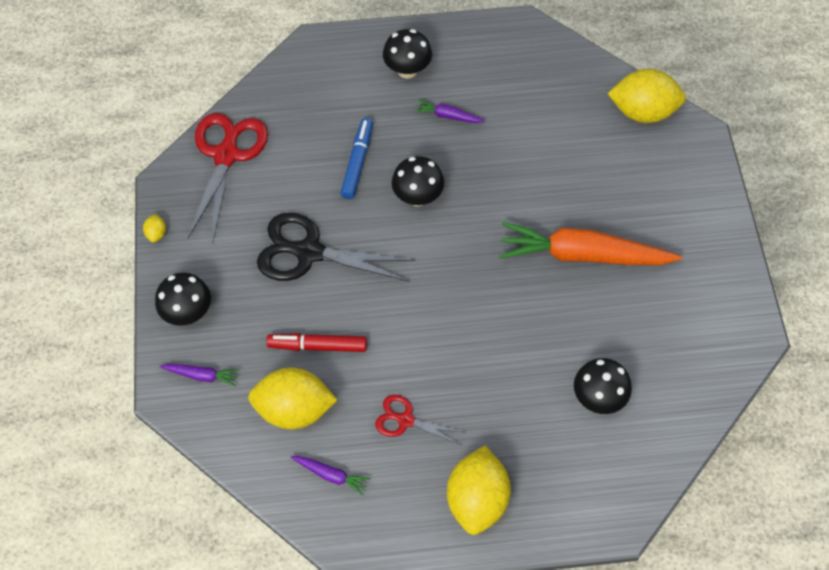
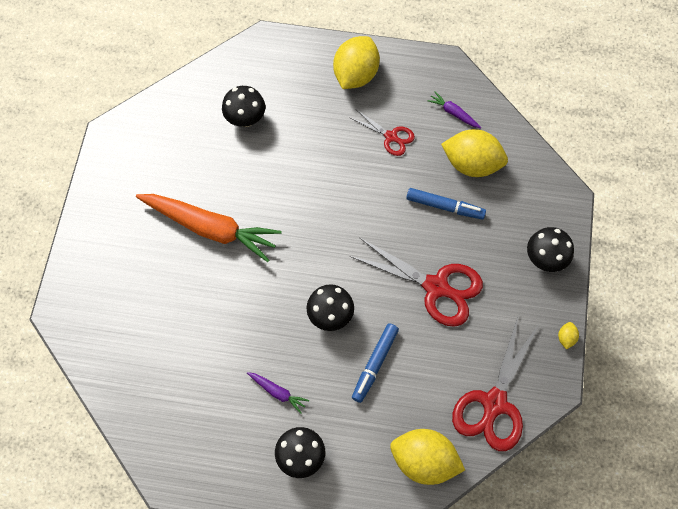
camera: 165 degrees left, 5 degrees up
(202, 375) = (539, 205): purple carrot -> none
(308, 252) = (436, 287): black scissors -> red scissors
(317, 346) = (445, 206): red marker -> blue marker
(642, 111) = (98, 350): yellow lemon -> yellow lemon (424, 461)

